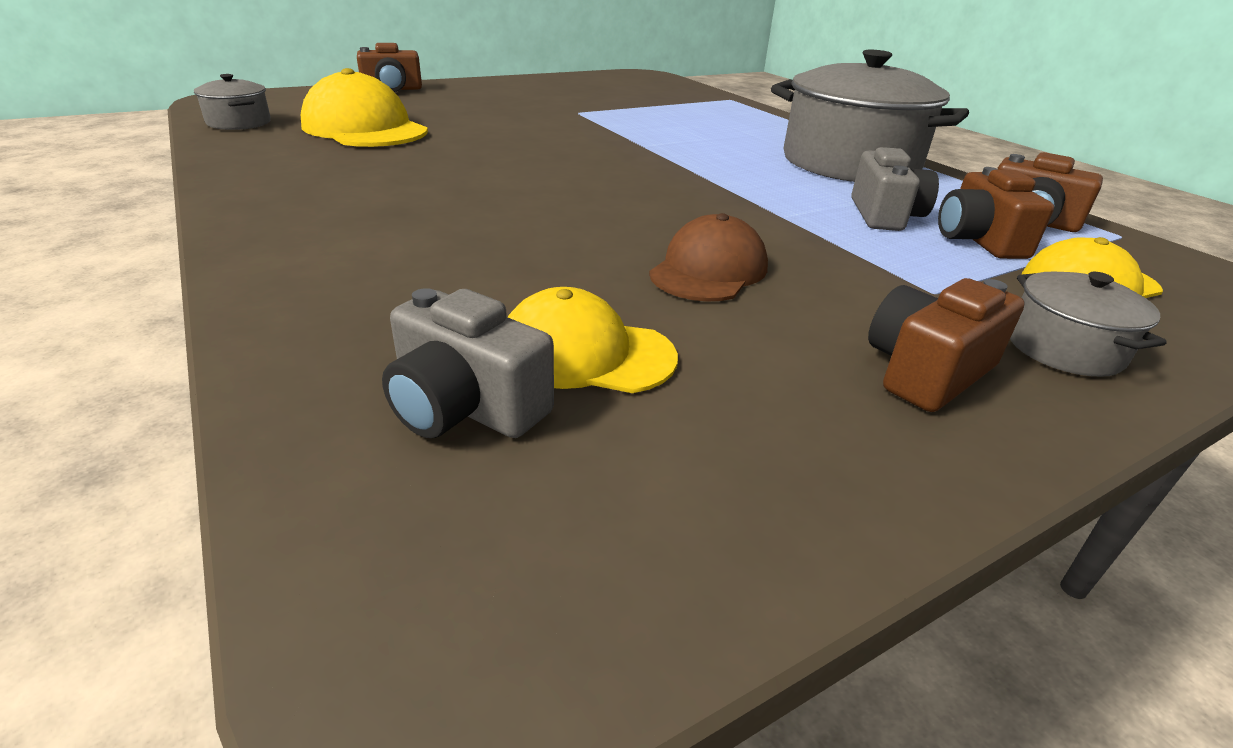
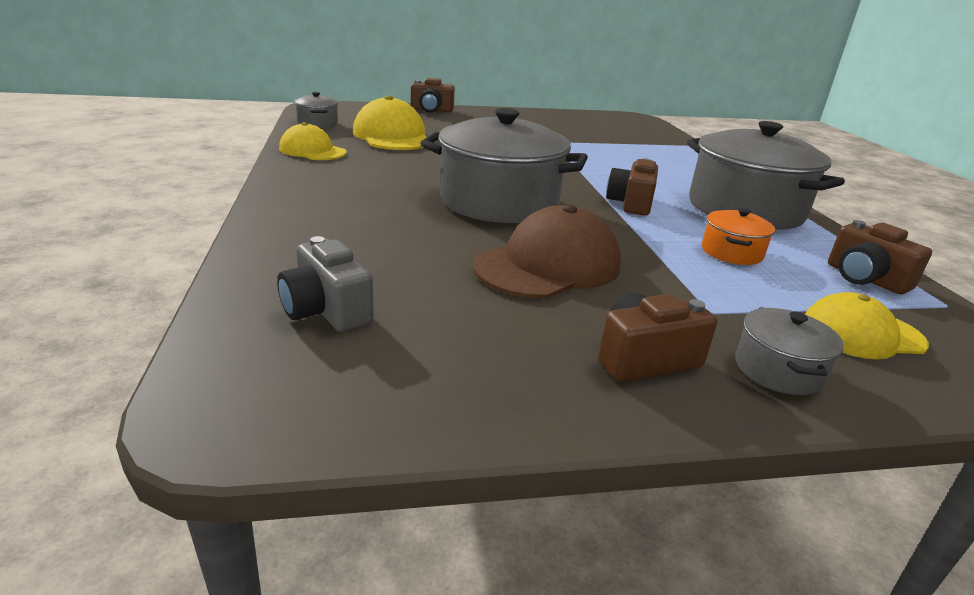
camera: 20 degrees right, 5 degrees down
(578, 197) = (499, 202): none -> grey pot
(586, 353) = (419, 298): yellow cap -> yellow cap (312, 151)
(709, 270) = (548, 265): brown cap -> brown cap, size x1.55
(884, 215) = (731, 252): grey camera -> orange pot
(978, 240) = (796, 284): brown camera -> brown camera (631, 203)

